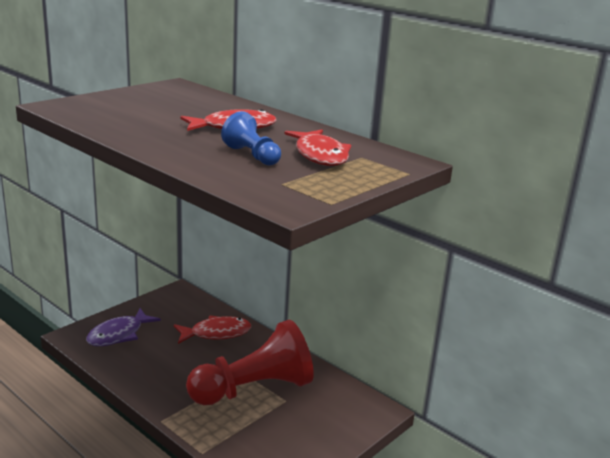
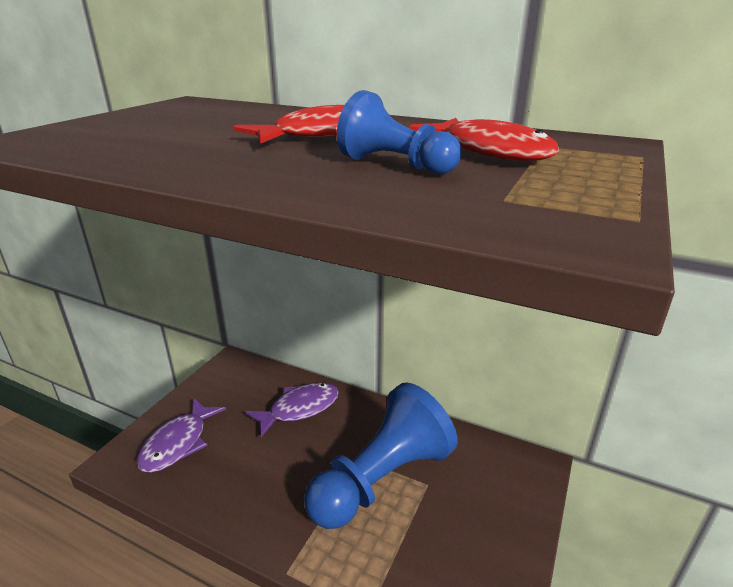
camera: 15 degrees left, 5 degrees up
(216, 333) = (299, 409): red fish -> purple fish
(253, 389) = (381, 479): red pawn -> blue pawn

